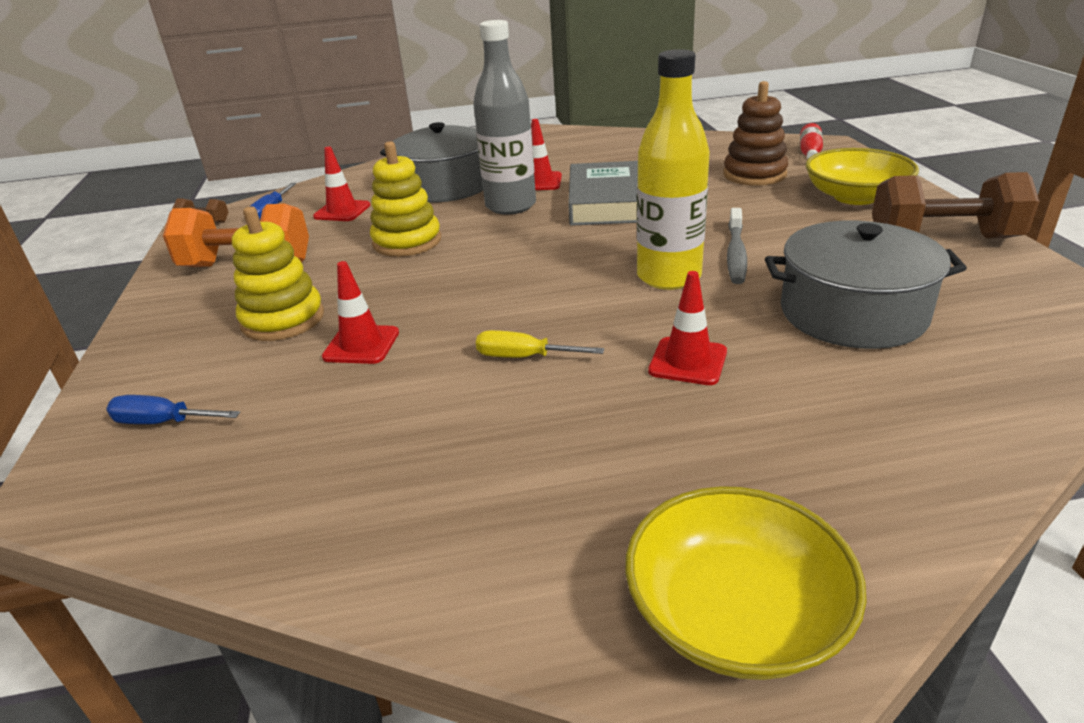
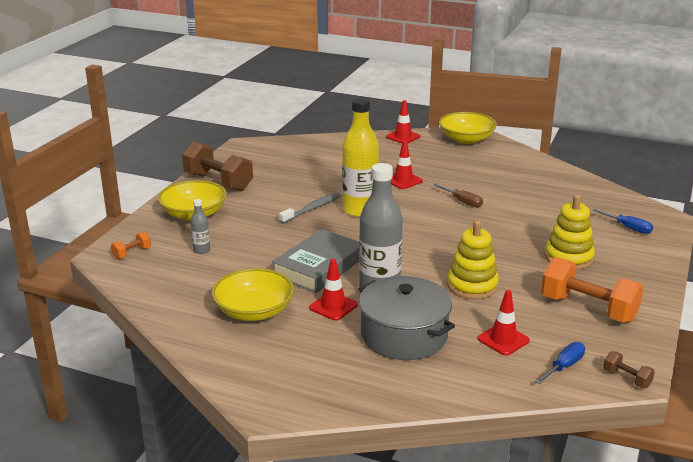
camera: 150 degrees left, 5 degrees down
(361, 345) = (531, 230): red traffic cone -> red traffic cone (403, 137)
(524, 357) = (463, 202): yellow screwdriver -> brown screwdriver
(605, 159) = (254, 311): none -> yellow bowl
(754, 175) = (201, 250): brown stacking toy -> grey bottle
(810, 152) = (132, 253): red bottle -> orange dumbbell
(852, 313) = (318, 173): grey pot -> none

